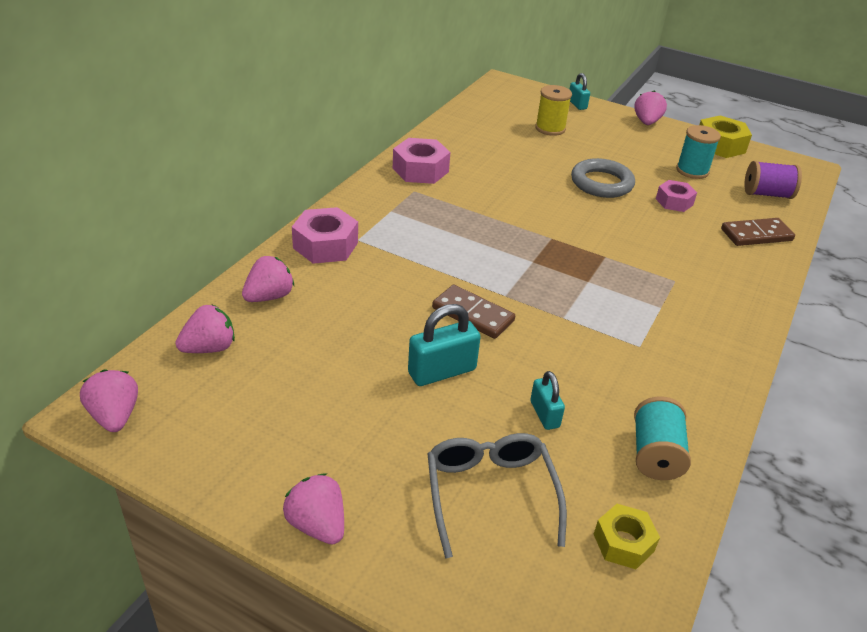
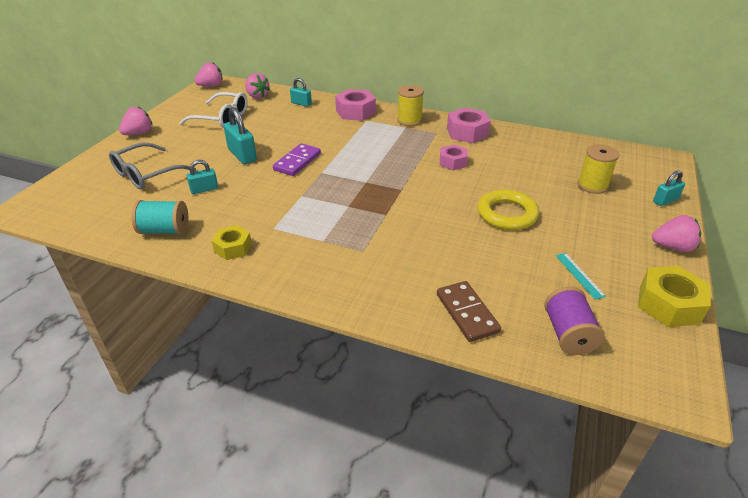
camera: 85 degrees right, 0 degrees up
(269, 296) = (301, 103): pink strawberry -> turquoise padlock
(290, 397) = (222, 118): none -> white glasses
(373, 204) = (409, 121): none -> yellow spool
(473, 314) = (297, 162): brown domino -> purple domino
(490, 494) = (146, 174): grey glasses -> grey glasses turned 150 degrees clockwise
(601, 183) = (507, 214): grey ring -> yellow ring
(623, 543) = (101, 216): yellow nut -> yellow nut (233, 248)
(674, 202) = (501, 257): pink nut -> pink nut (452, 162)
(692, 171) = (579, 275): turquoise spool -> turquoise ruler

